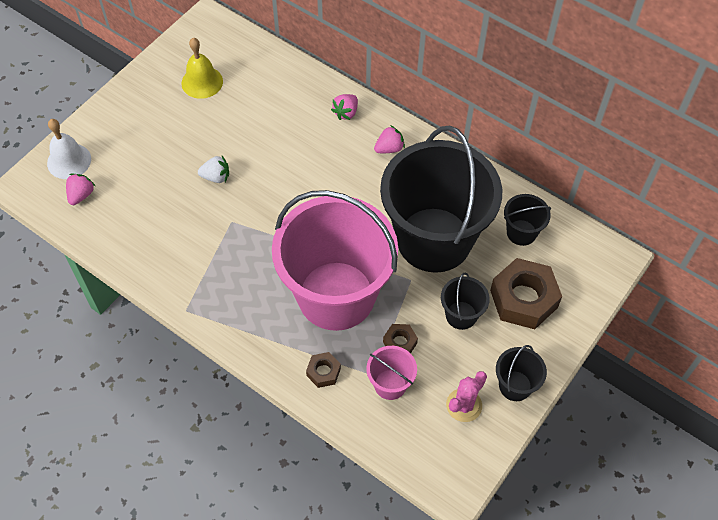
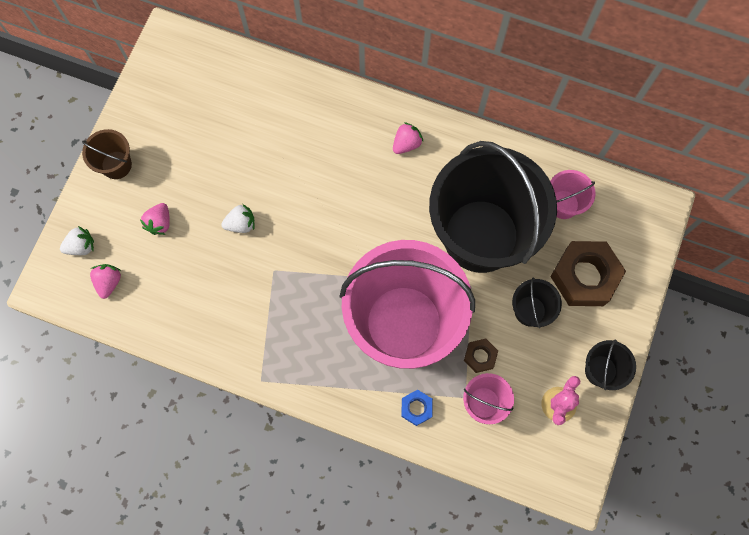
camera: 15 degrees left, 15 degrees up
(69, 161) = (81, 246): white bell -> white strawberry
(125, 105) = (116, 165): none -> brown bucket
(202, 82) = (188, 115): yellow bell -> none
(323, 372) = (416, 408): brown nut -> blue nut
(346, 113) = (350, 113): pink strawberry -> pink strawberry (160, 223)
(521, 232) = (563, 204): black bucket -> pink bucket

